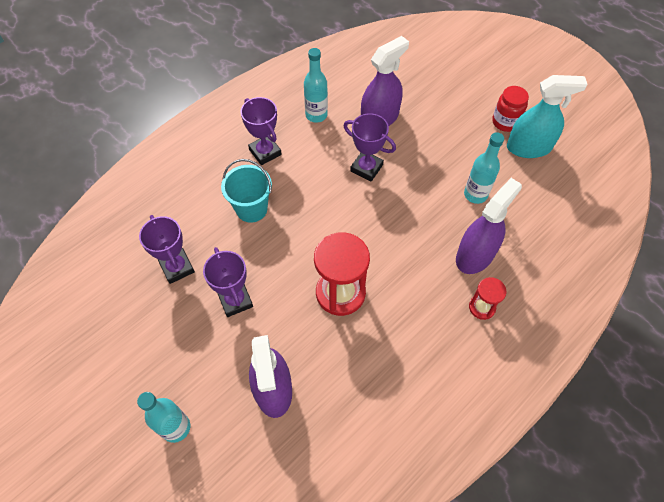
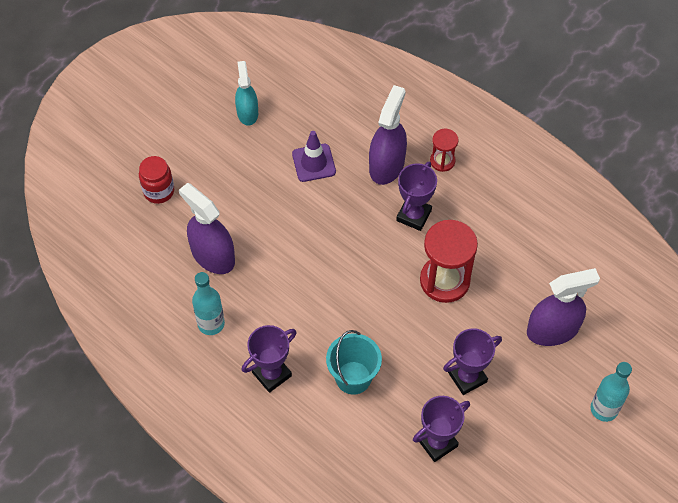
camera: 95 degrees left, 0 degrees up
(366, 168) = (287, 265): purple trophy -> purple trophy (414, 215)
(475, 194) = (314, 163): turquoise bottle -> purple traffic cone
(475, 255) = (386, 165): purple spray bottle -> purple spray bottle turned 75 degrees clockwise
(505, 122) = (213, 132): red jar -> red jar (159, 191)
(529, 147) = (247, 113): turquoise spray bottle -> turquoise spray bottle, size x0.66

